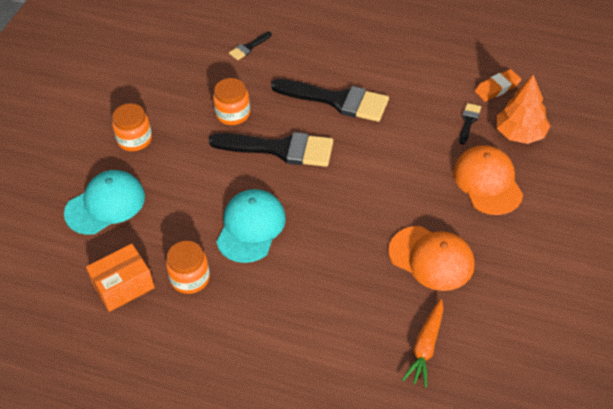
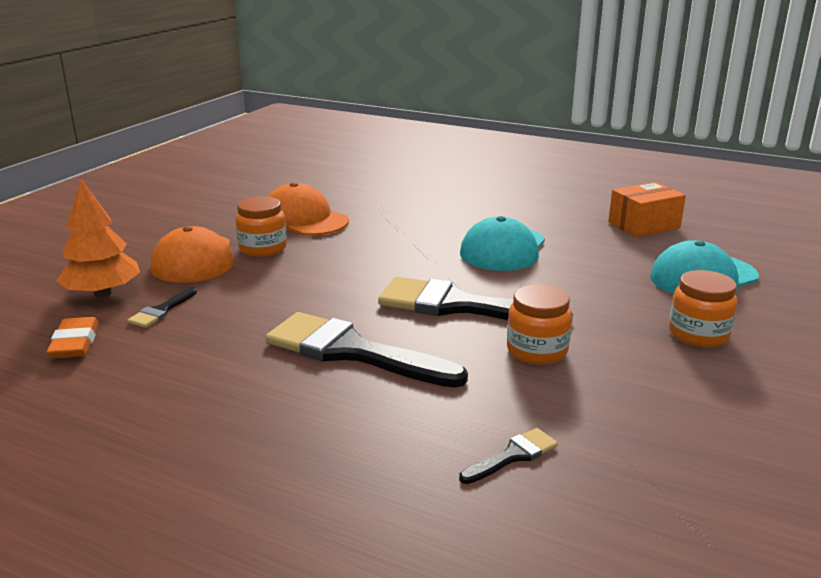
camera: 175 degrees left, 25 degrees down
(190, 278) = (570, 225): orange jar -> orange jar (263, 248)
(425, 347) = (342, 184): orange carrot -> none
(497, 88) = (75, 343): orange eraser -> orange eraser turned 75 degrees counterclockwise

